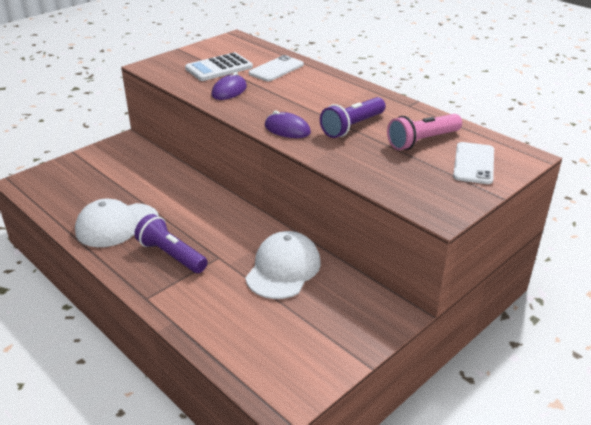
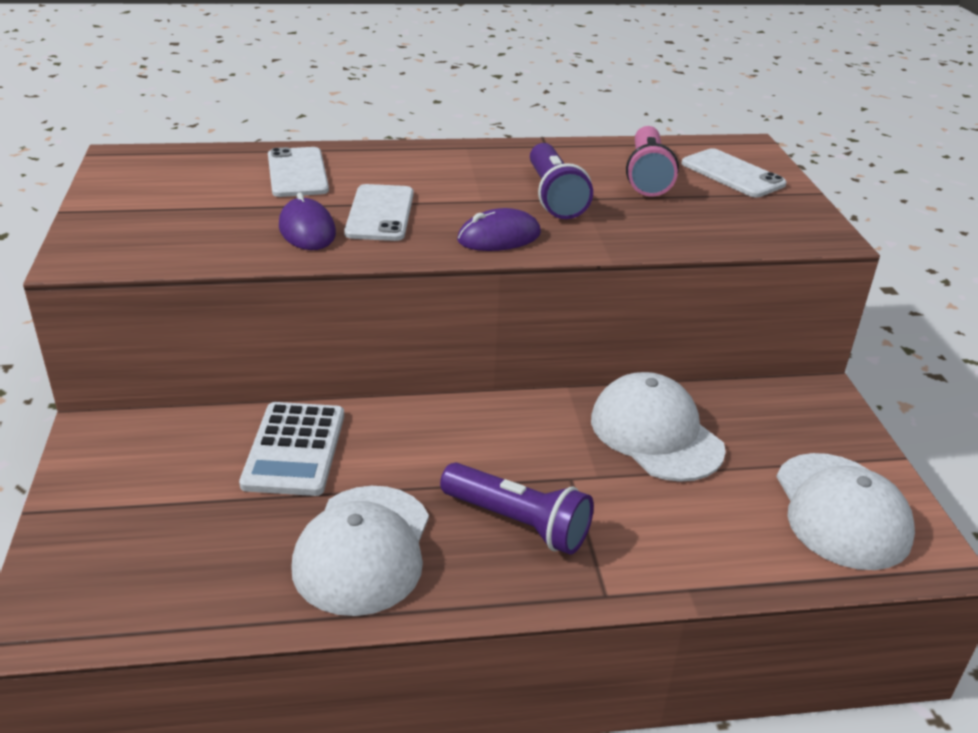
camera: 55 degrees left, 0 degrees up
(171, 255) = (518, 522): purple flashlight -> purple flashlight turned 135 degrees counterclockwise
(219, 68) = (210, 208): white calculator -> white calculator (294, 449)
(267, 98) = (380, 213): none -> white phone
(288, 355) = (841, 511): none -> white cap

